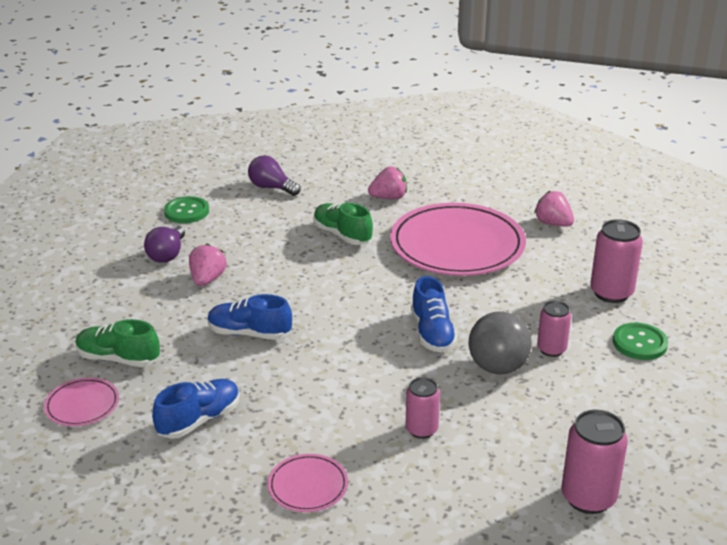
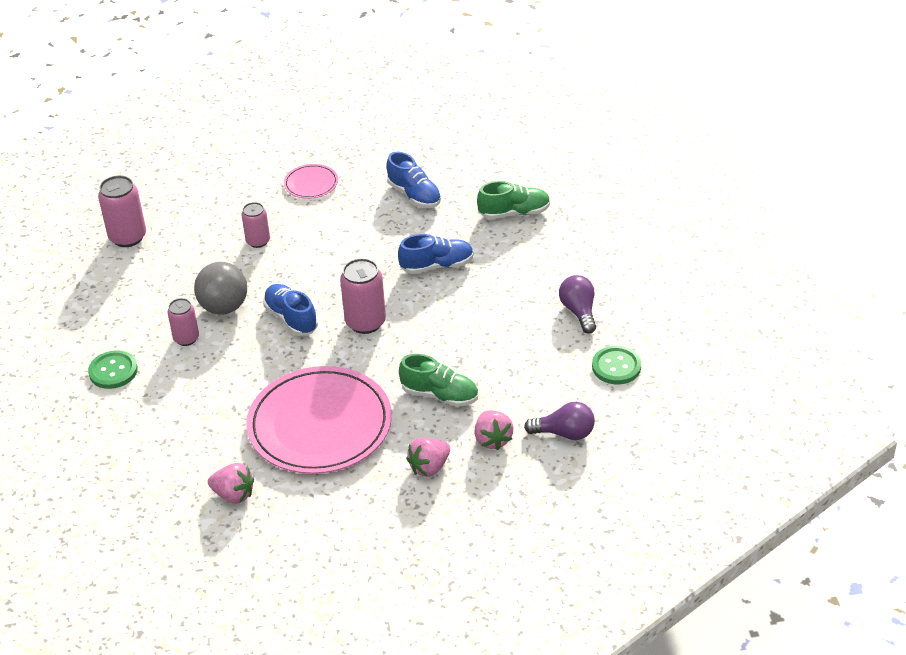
camera: 155 degrees right, 10 degrees up
(82, 405) = (502, 177): pink plate -> none
(199, 420) = (414, 195): blue shoe -> blue shoe turned 60 degrees counterclockwise
(207, 279) = (518, 300): pink strawberry -> pink strawberry (492, 439)
(611, 293) = (149, 419): pink can -> pink can (365, 322)

